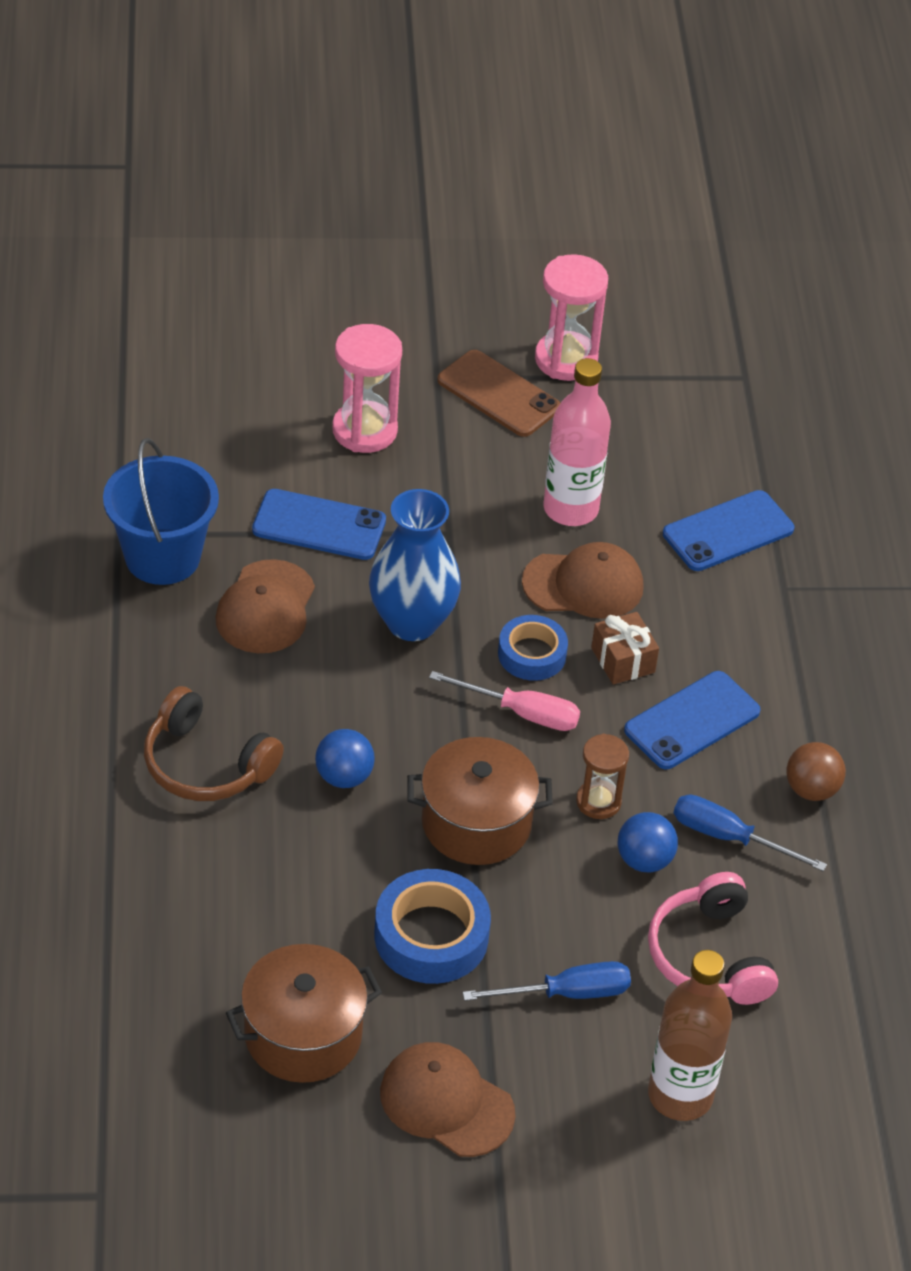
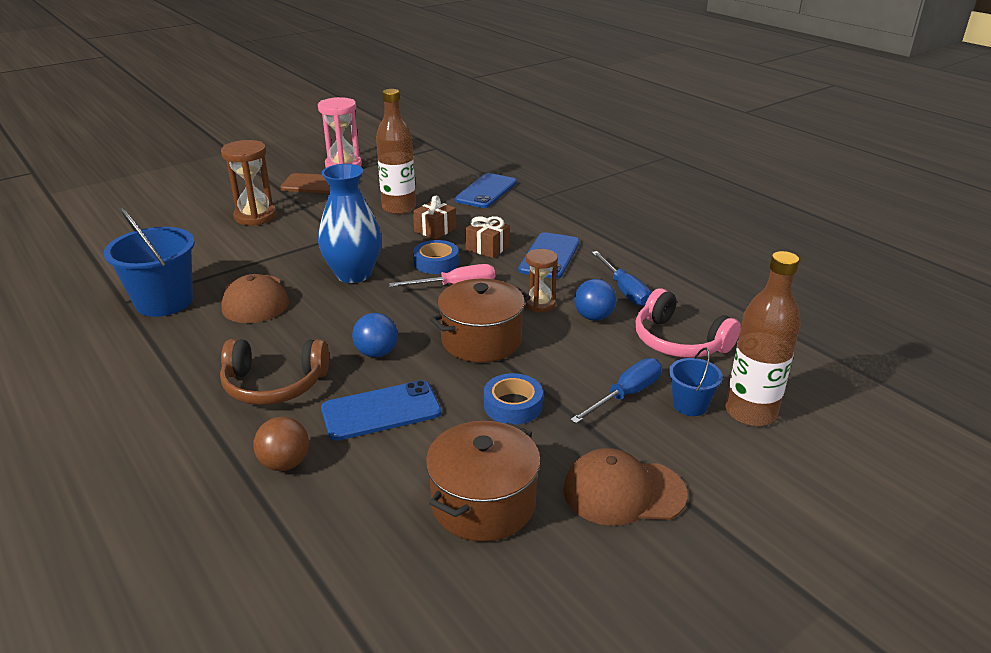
camera: 30 degrees left, 15 degrees down
(319, 525) = (259, 257): blue phone -> blue phone (381, 411)
(364, 430) = (255, 216): pink hourglass -> brown hourglass
(431, 936) = (513, 405): blue tape -> blue tape, size x0.65
(570, 509) = (399, 208): pink bottle -> brown bottle
(583, 585) = (435, 230): brown cap -> brown gift
(623, 1047) = (690, 405): none -> blue bucket
(729, 837) = (624, 290): blue screwdriver -> blue screwdriver turned 105 degrees counterclockwise
(811, 789) = (639, 258): brown ball -> brown ball (285, 463)

